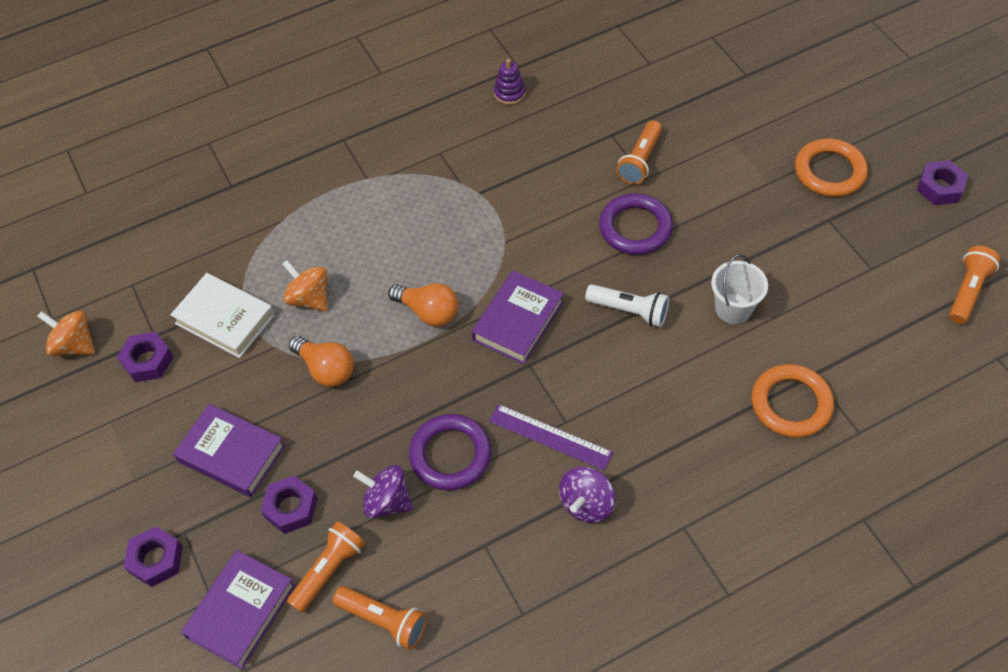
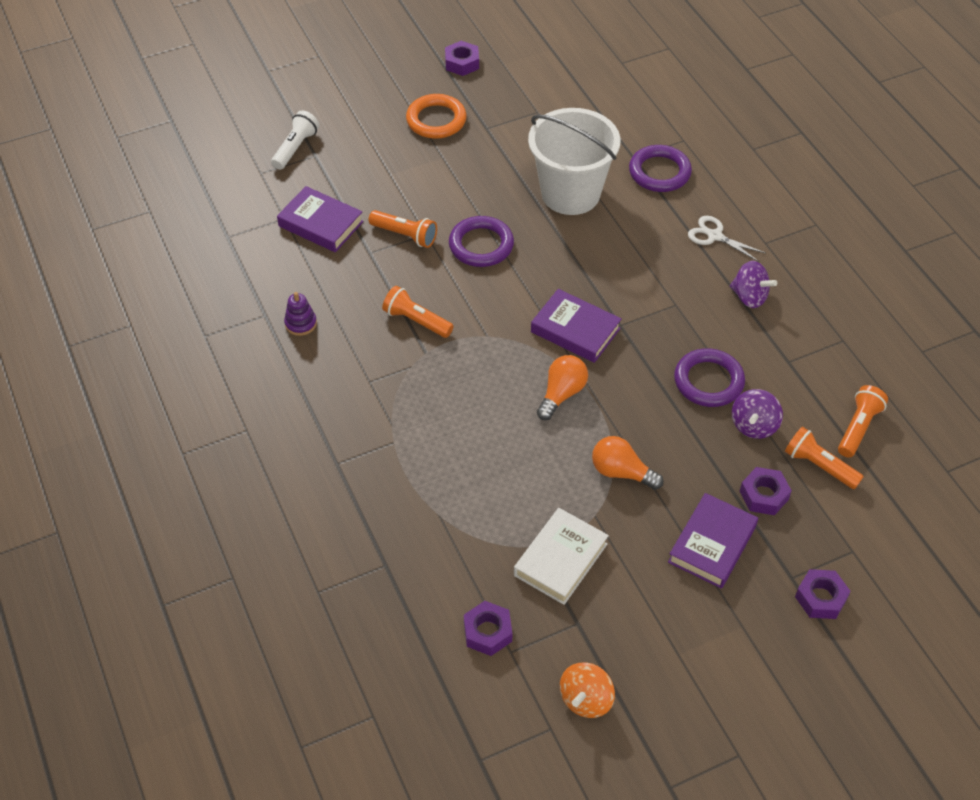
camera: 90 degrees left, 5 degrees down
(148, 361) = (608, 626): purple nut -> purple nut (487, 632)
(241, 611) = (861, 528): purple book -> purple book (321, 224)
(309, 298) = (540, 488): orange spinning top -> none
(326, 369) = (621, 472): orange light bulb -> orange light bulb turned 105 degrees counterclockwise
(550, 437) = (690, 315): purple ruler -> none
(629, 311) = (569, 256): white flashlight -> white flashlight (295, 148)
(686, 466) = (714, 236): none -> white scissors
(733, 308) = (570, 193): white bucket -> white bucket, size x1.98
(791, 404) = (659, 172): orange ring -> purple ring
(967, 291) = (562, 66): orange flashlight -> orange flashlight (416, 321)

